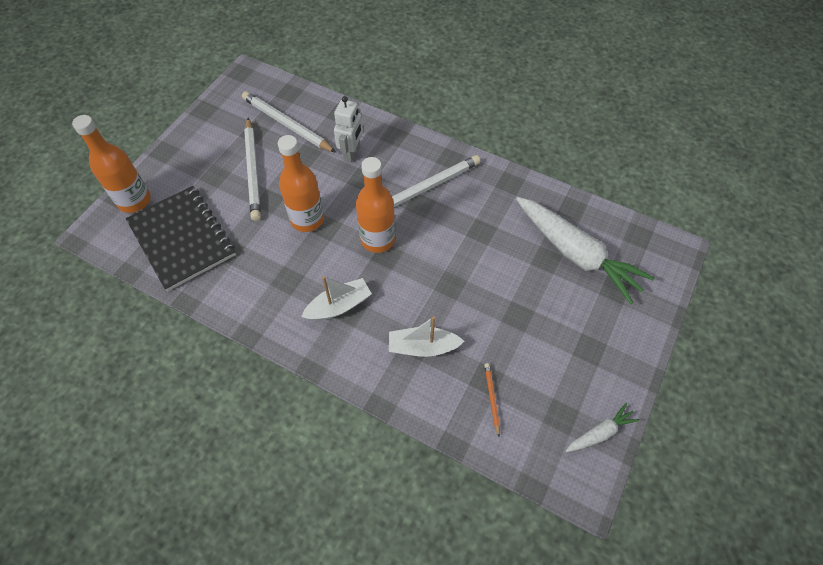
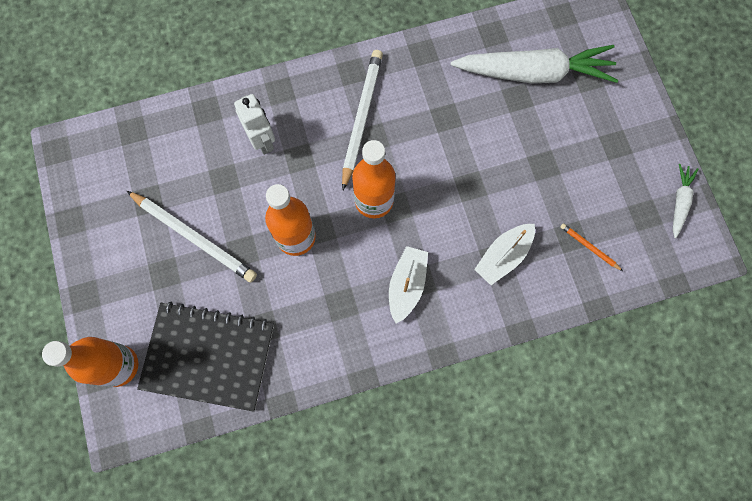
camera: 45 degrees left, 15 degrees up
(287, 124) = (170, 165): white pencil -> none

